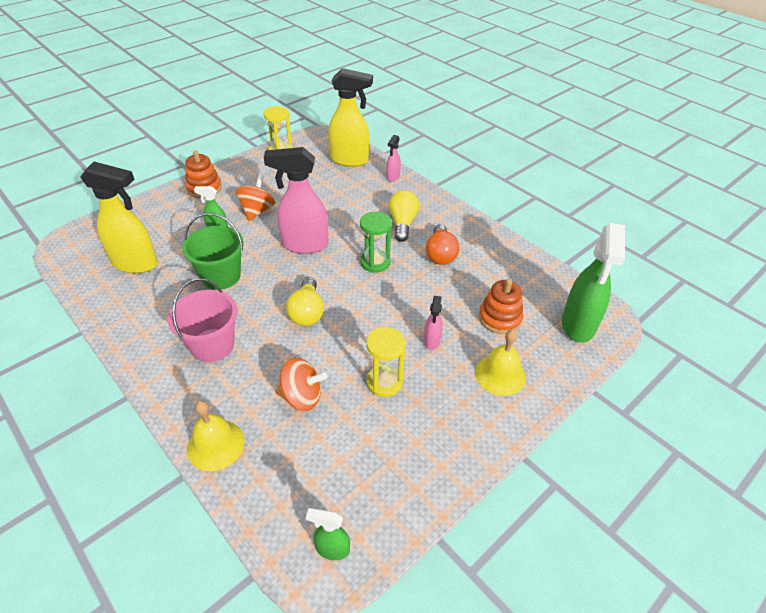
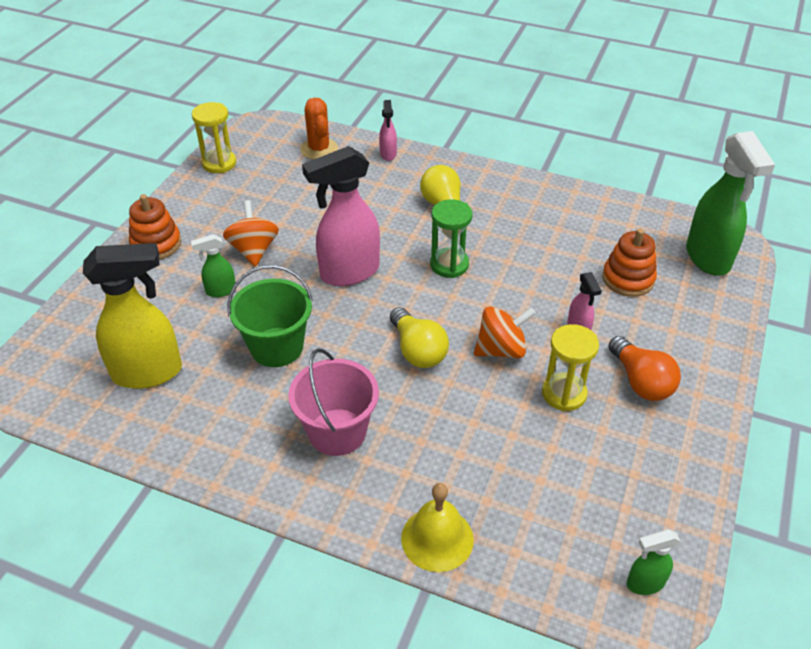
camera: 25 degrees left, 0 degrees up
(302, 397) = (489, 446): orange spinning top -> orange spinning top (501, 349)
(350, 160) = (319, 149): yellow spray bottle -> orange cactus
(440, 254) = (513, 229): orange light bulb -> orange light bulb (641, 381)
(500, 374) = (672, 338): yellow bell -> none

